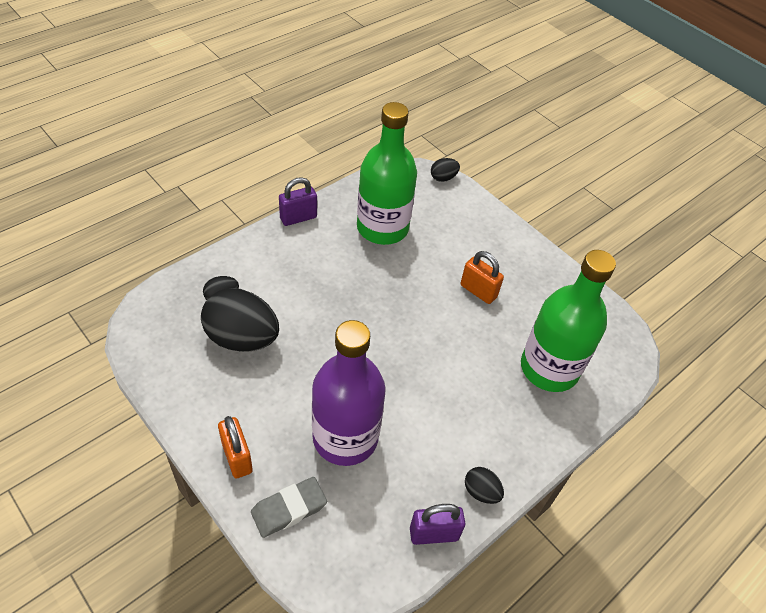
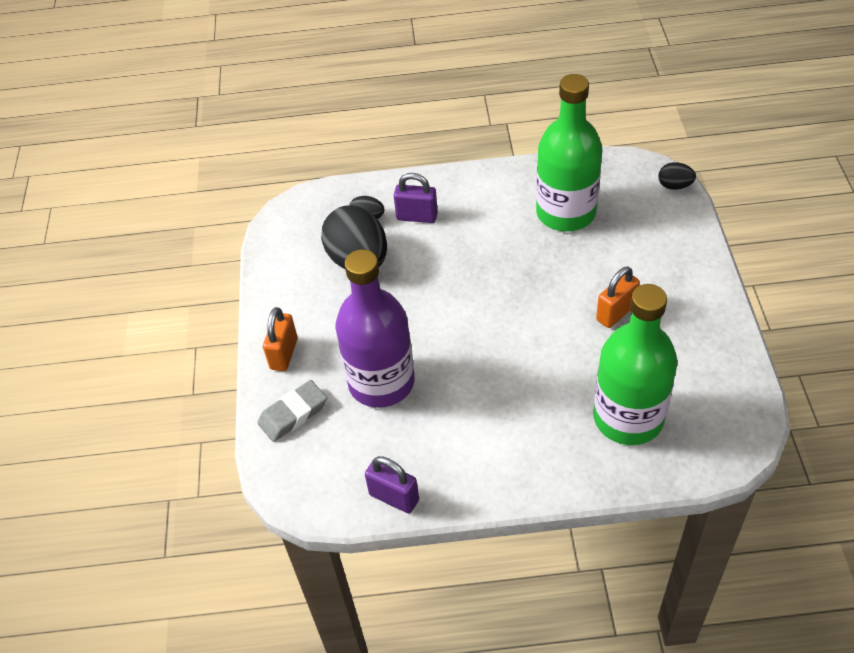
camera: 45 degrees right, 0 degrees up
(289, 509) = (293, 414): grey eraser -> grey eraser turned 45 degrees counterclockwise
(298, 218) = (489, 173): purple padlock -> purple padlock (417, 217)
(478, 291) = (616, 313): orange padlock -> orange padlock turned 60 degrees clockwise
(481, 492) = (464, 488): black egg -> none

